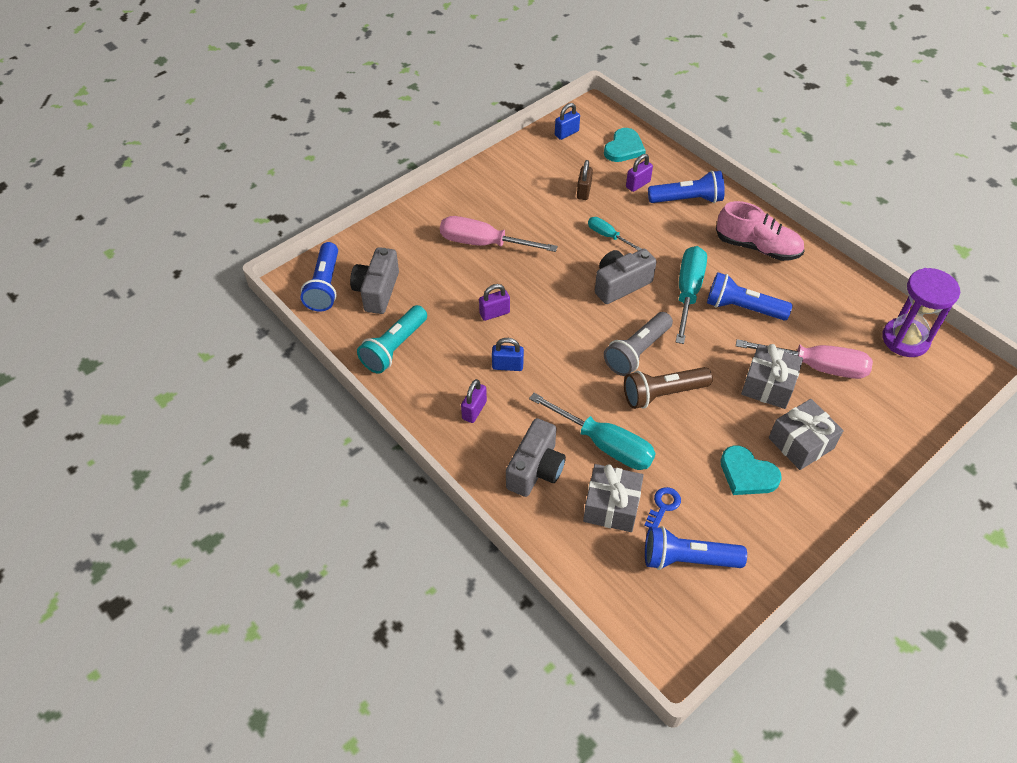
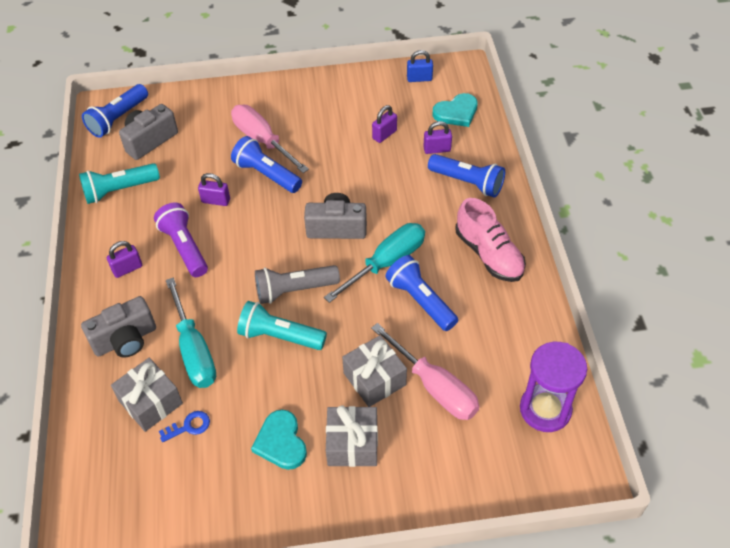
camera: 35 degrees right, 0 degrees up
(507, 366) = (184, 247): blue padlock -> purple flashlight
(583, 191) = (384, 134): brown padlock -> purple padlock
(607, 235) = (367, 181): turquoise screwdriver -> none
(663, 394) = (280, 336): brown flashlight -> turquoise flashlight
(687, 559) = (164, 480): blue flashlight -> blue flashlight (266, 174)

